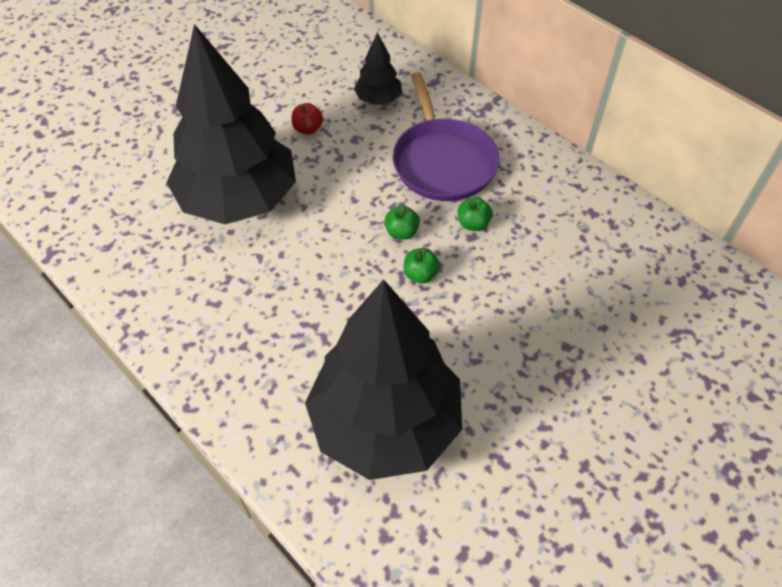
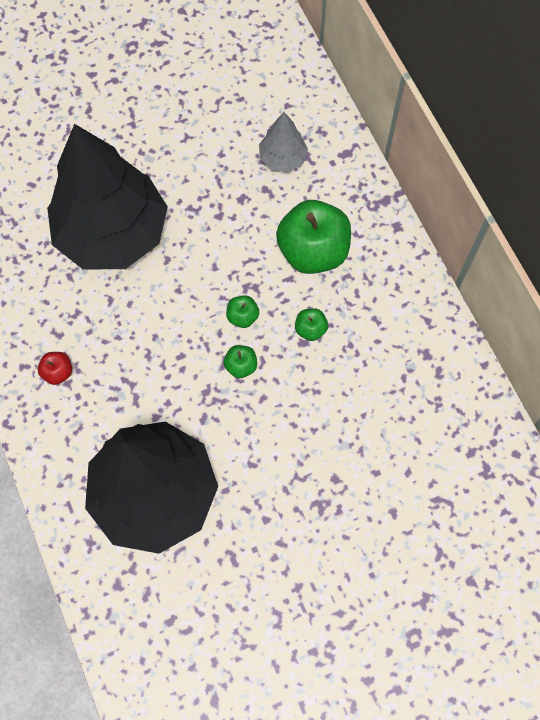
camera: 20 degrees right, 15 degrees up
(308, 129) = (202, 172): red apple -> red apple (58, 372)
(378, 99) = (282, 158): black tree -> grey tree
(443, 161) = (313, 251): purple pan -> green apple

